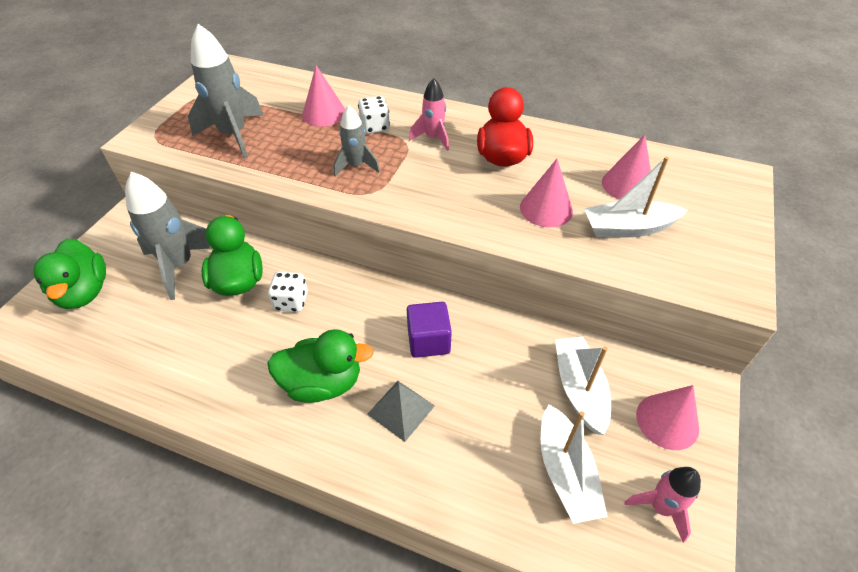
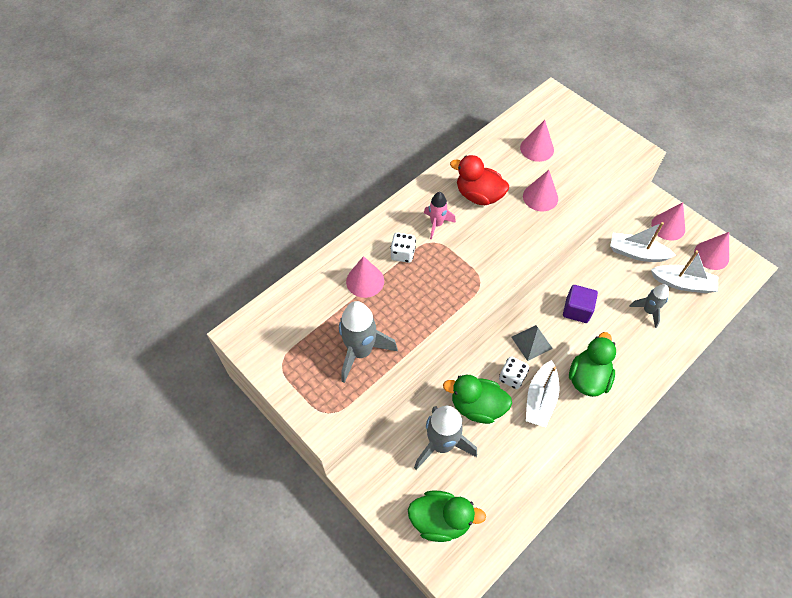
camera: 65 degrees left, 10 degrees up
(356, 166) = (446, 281): grey rocket -> grey rocket (648, 311)
(401, 410) = (621, 343): grey pyramid -> grey pyramid (532, 342)
(628, 228) = (574, 168): white boat -> white boat (540, 399)
(660, 507) = (711, 255): pink rocket -> pink cone

